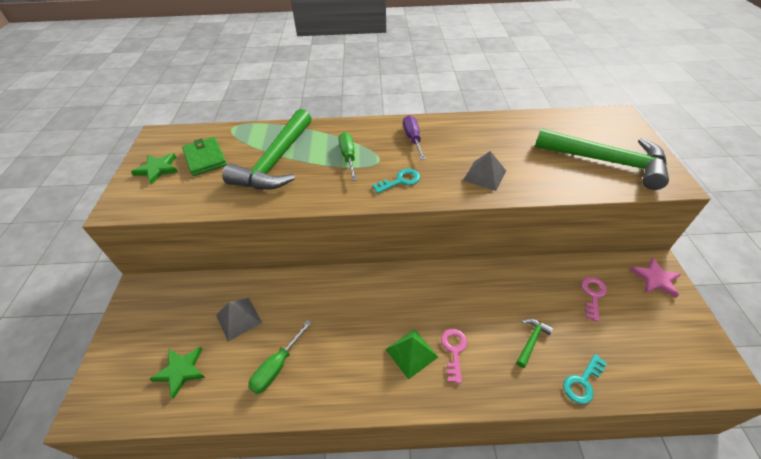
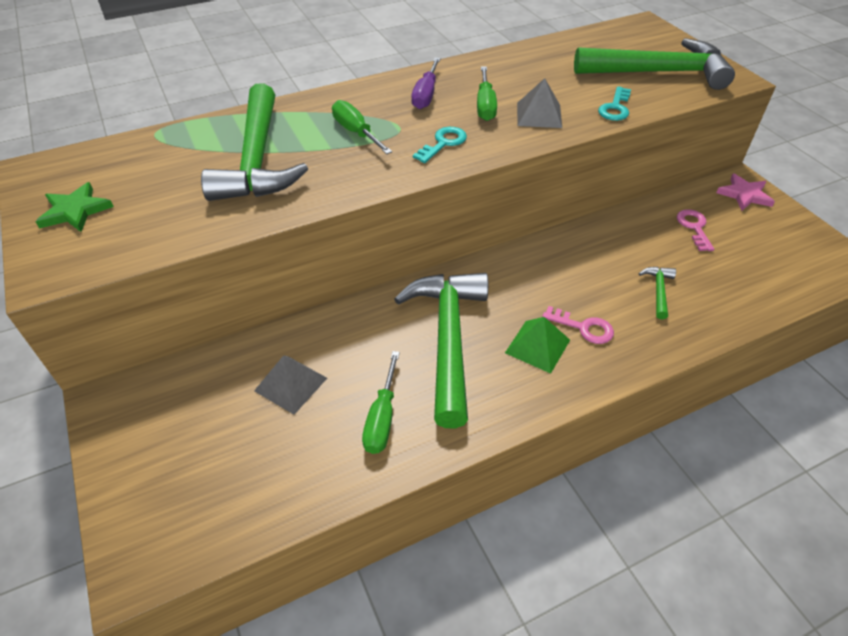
camera: 25 degrees left, 0 degrees up
(181, 371) = (250, 470): green star -> none
(205, 158) = (143, 180): green wallet -> none
(352, 323) = (448, 339): none -> green hammer
(413, 139) = (426, 95): purple screwdriver -> purple screwdriver turned 135 degrees counterclockwise
(449, 157) = (485, 105): none -> green screwdriver
(454, 350) = (583, 327): pink key -> pink key turned 135 degrees clockwise
(582, 382) = (729, 312): turquoise key -> turquoise key (615, 108)

